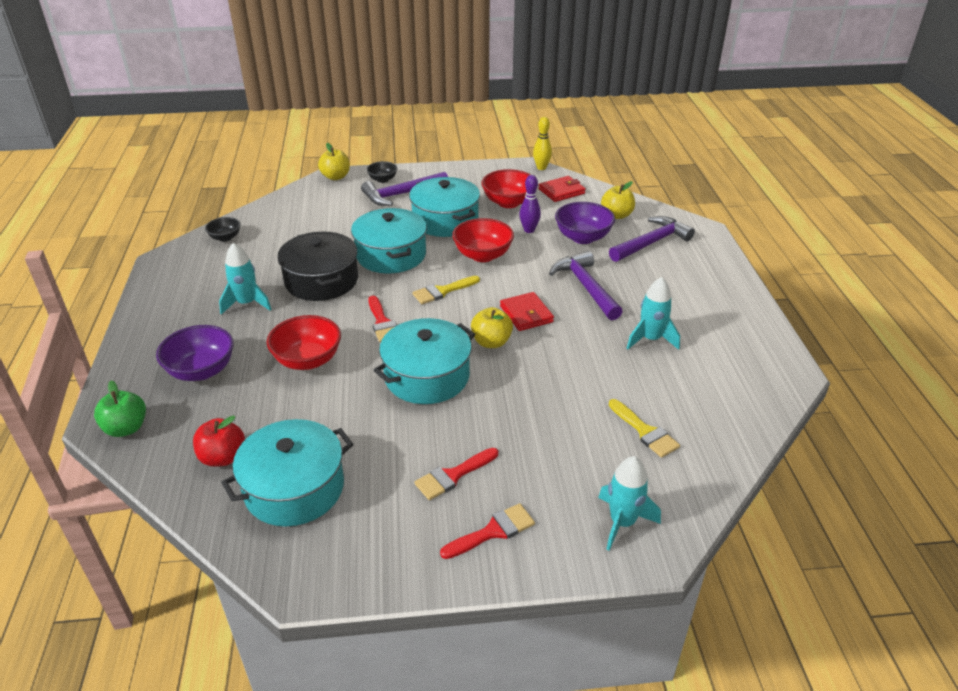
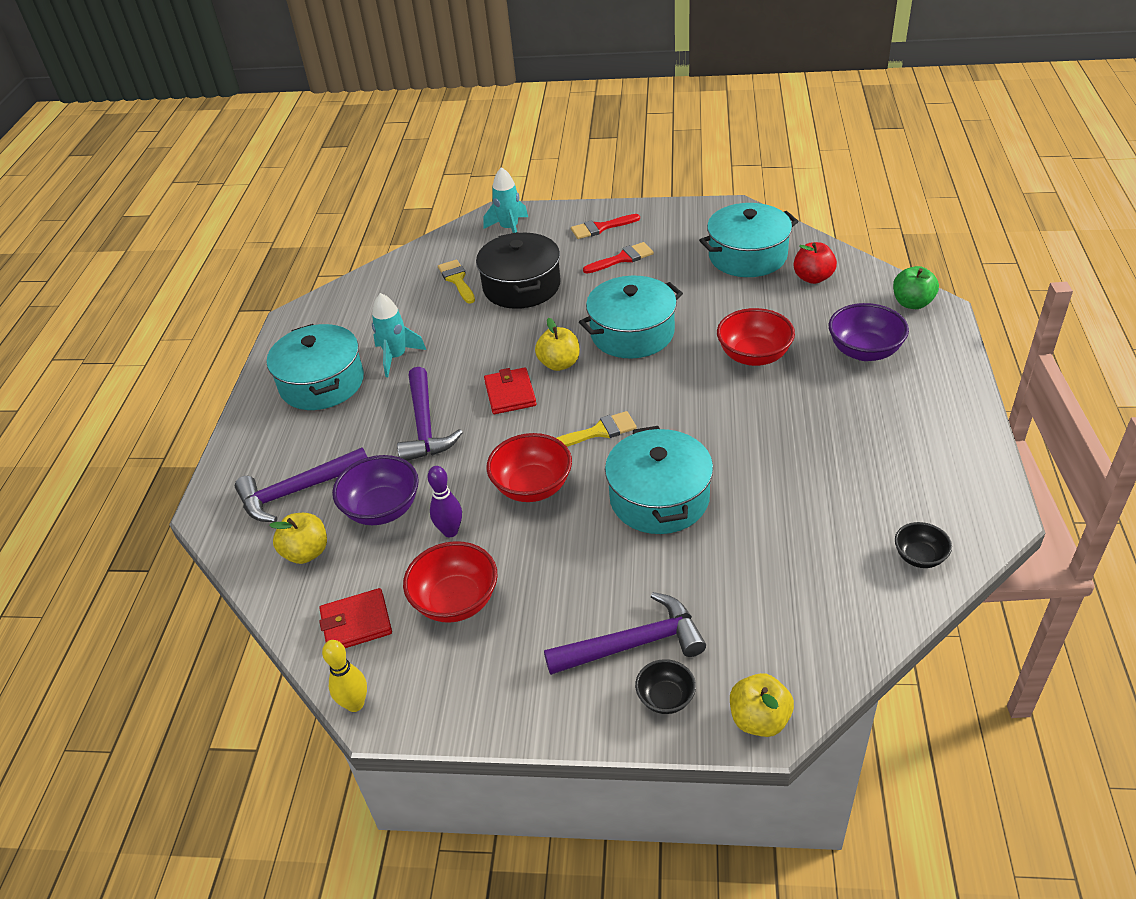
camera: 165 degrees left, 5 degrees up
(247, 303) = (843, 430): turquoise rocket -> none
(321, 280) = (753, 460): black pot -> black pot (521, 286)
(382, 322) = (674, 394): red brush -> none
(445, 220) = (569, 565): turquoise pot -> turquoise pot (322, 383)

